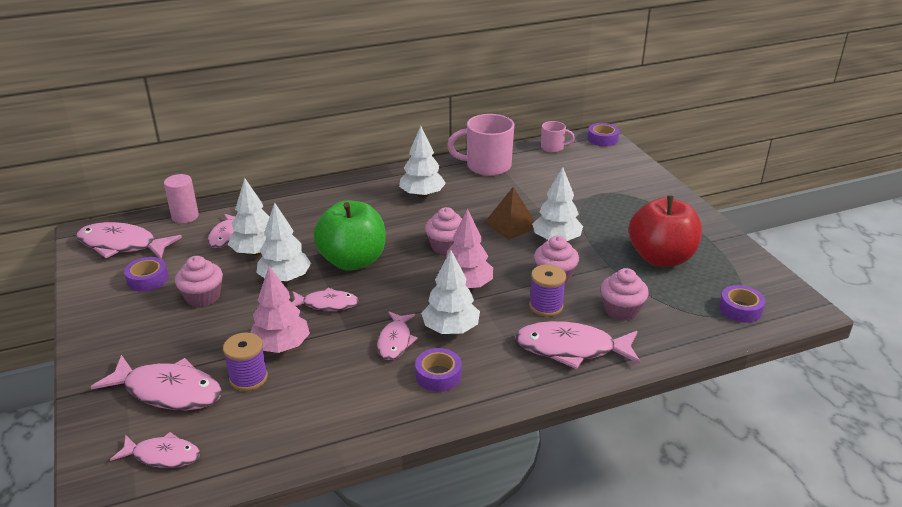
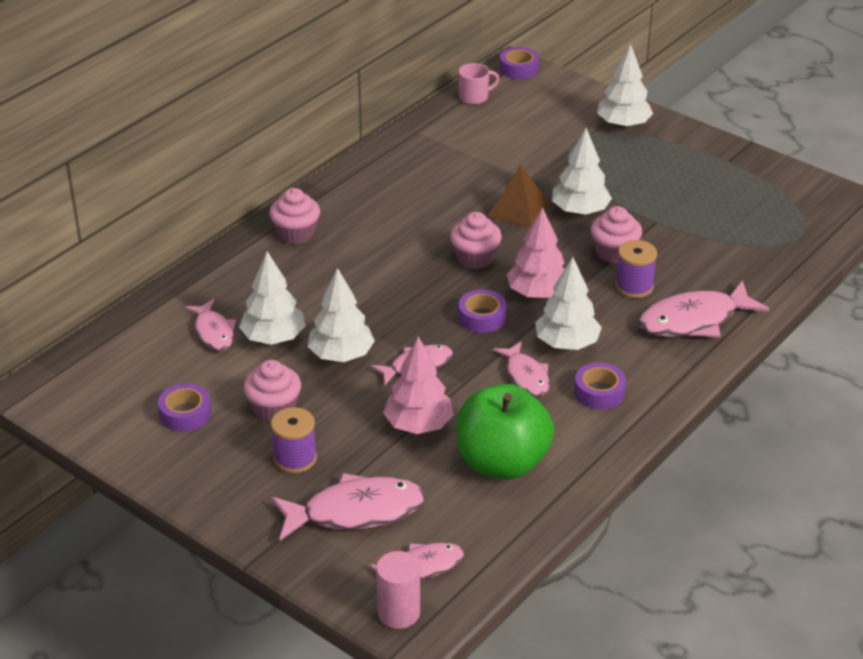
camera: 30 degrees left, 5 degrees up
(122, 245) = (101, 388): pink fish -> none
(185, 216) = (135, 327): pink cylinder -> pink cylinder (398, 613)
(248, 378) = (421, 467): purple spool -> purple spool (295, 458)
(353, 261) = (393, 310): green apple -> green apple (502, 463)
(422, 195) = (387, 205): white tree -> white tree (623, 125)
(487, 166) = (423, 145): pink mug -> none
(621, 310) = (705, 265): pink cupcake -> pink cupcake (296, 233)
(661, 258) = (697, 196): red apple -> none
(740, 309) = (807, 225): purple tape -> purple tape (482, 317)

